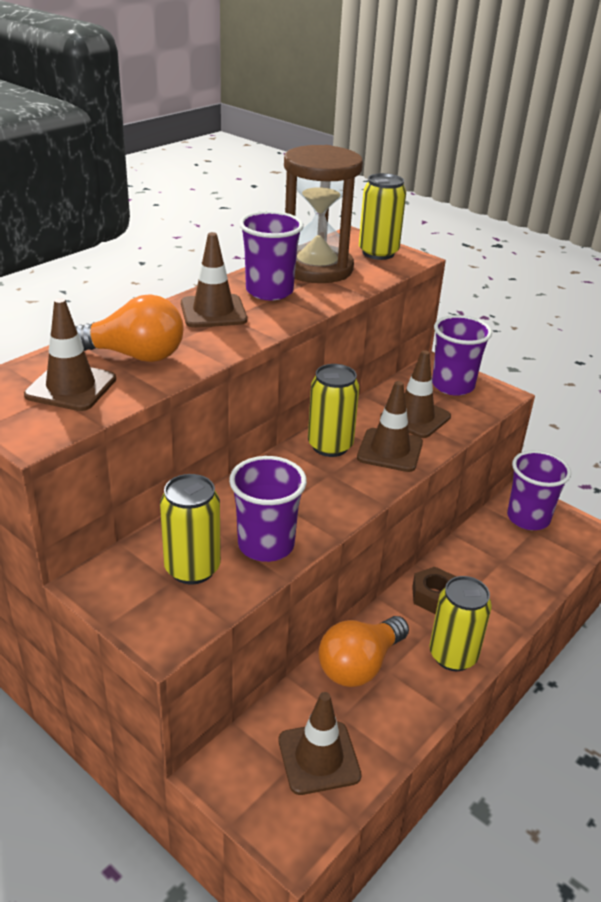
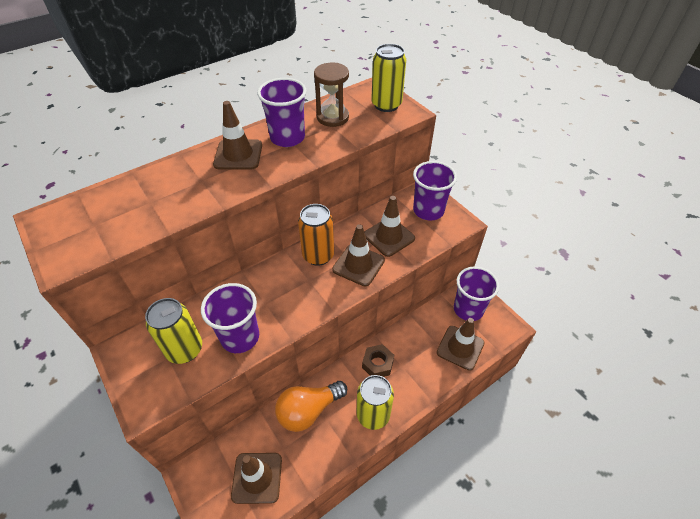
camera: 15 degrees right, 15 degrees up
(71, 387) = (108, 219): brown traffic cone -> brown traffic cone (460, 348)
(134, 355) = (164, 193): orange light bulb -> none
(316, 268) = (332, 117): brown hourglass -> brown hourglass, size x0.60
(330, 446) = (318, 255): yellow can -> orange can

